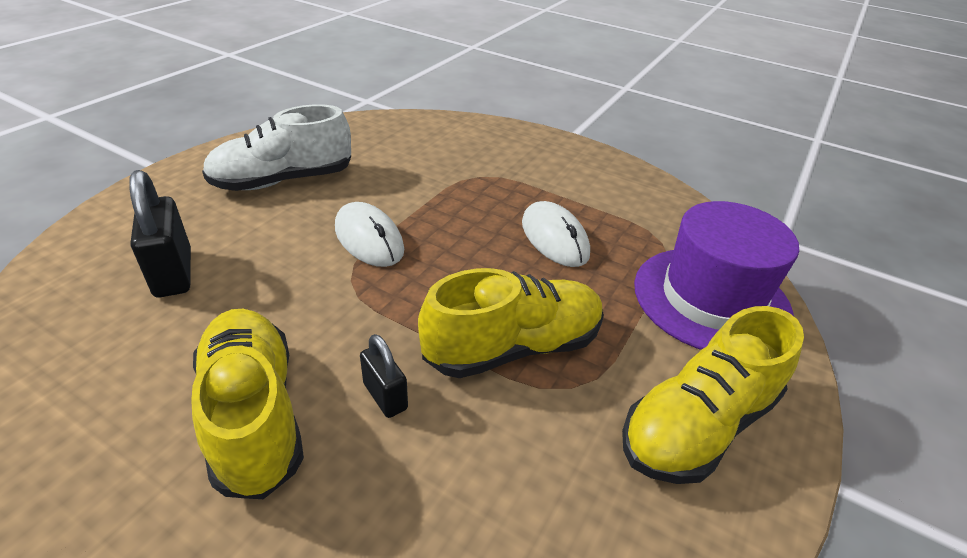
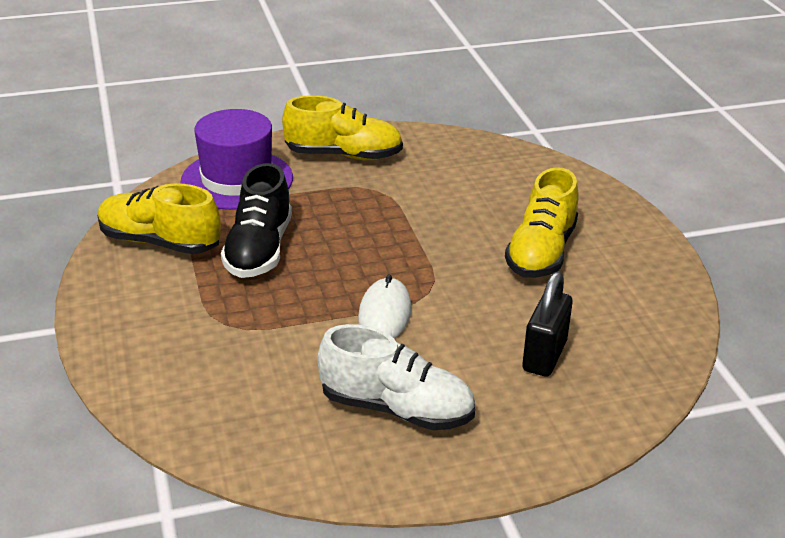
camera: 135 degrees left, 5 degrees down
(385, 396) = (470, 228): black padlock -> none
(513, 347) = (380, 215): yellow shoe -> yellow shoe (160, 242)
(554, 238) = (259, 250): white mouse -> black shoe

